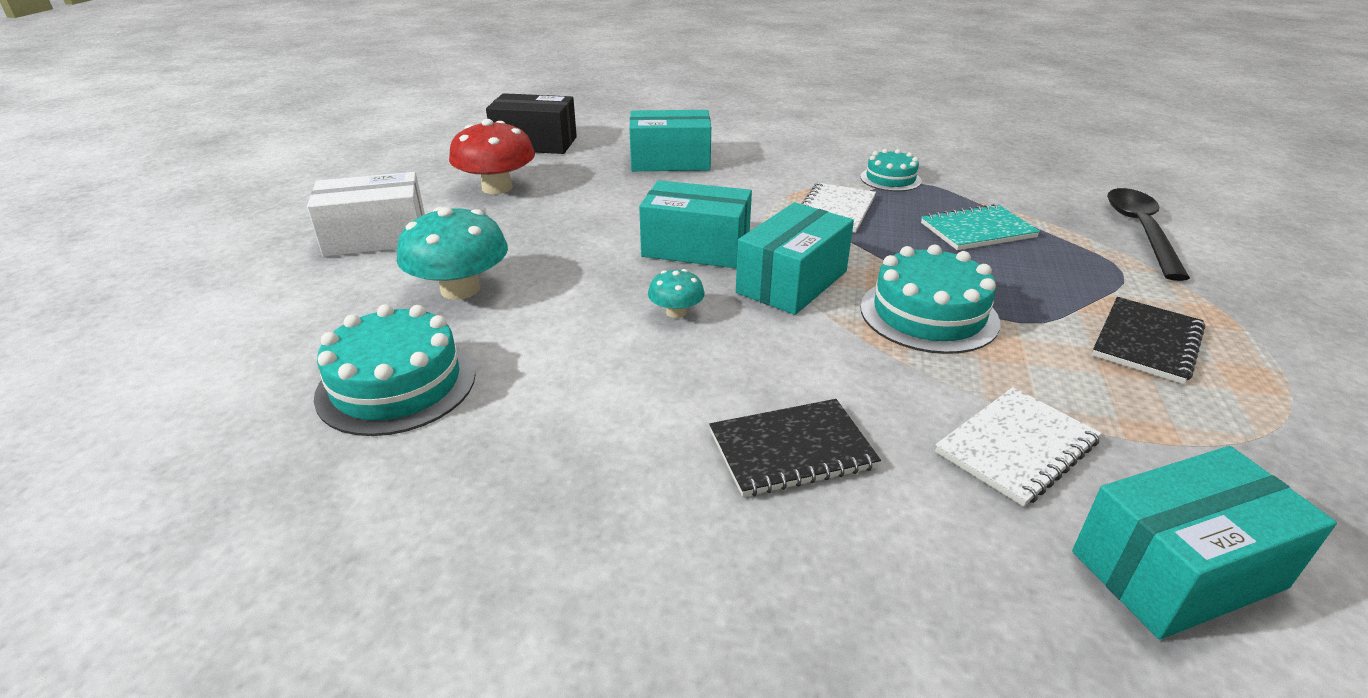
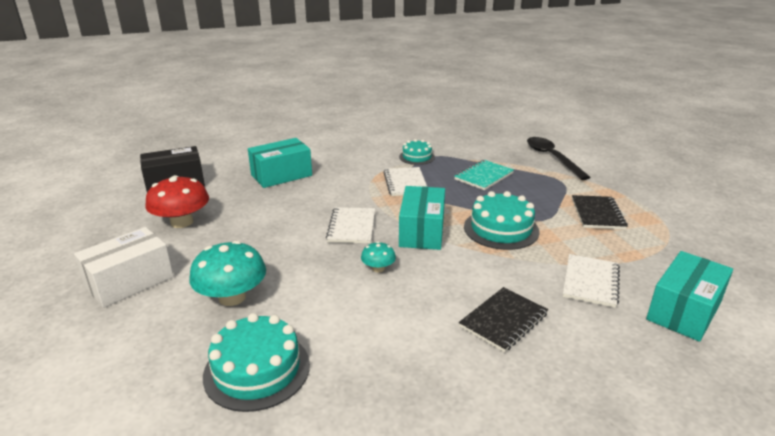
camera: 30 degrees left, 5 degrees down
(696, 248) = (351, 227): turquoise box -> white notebook

